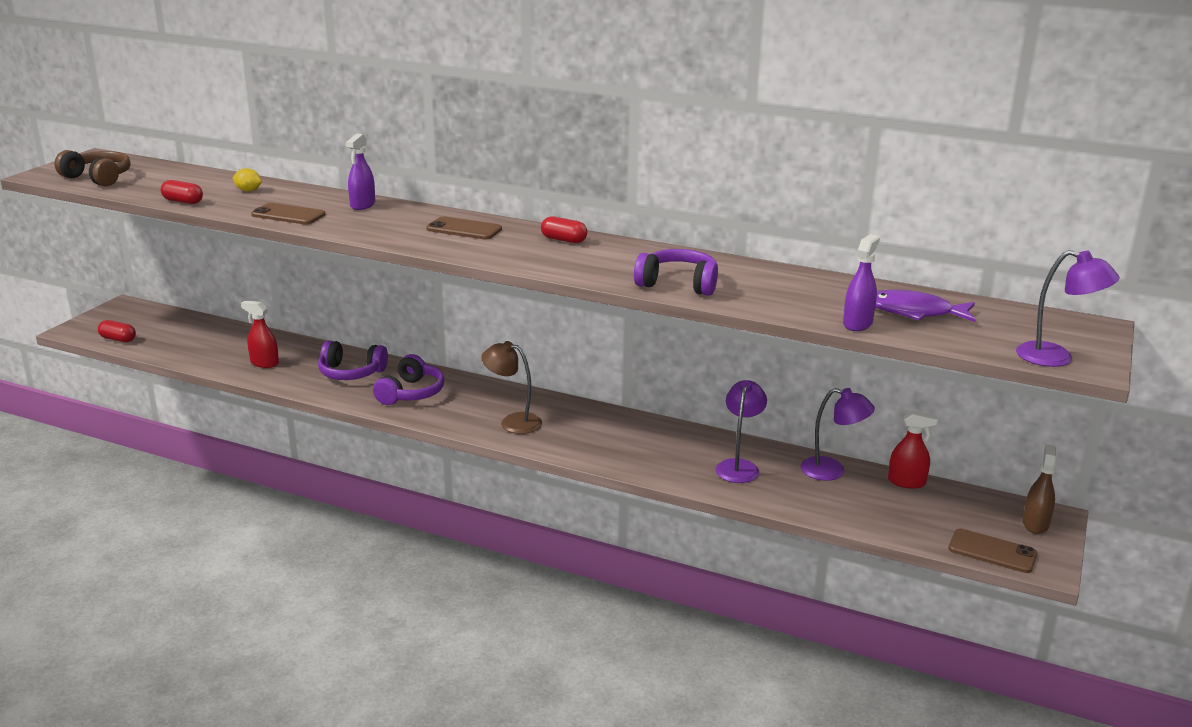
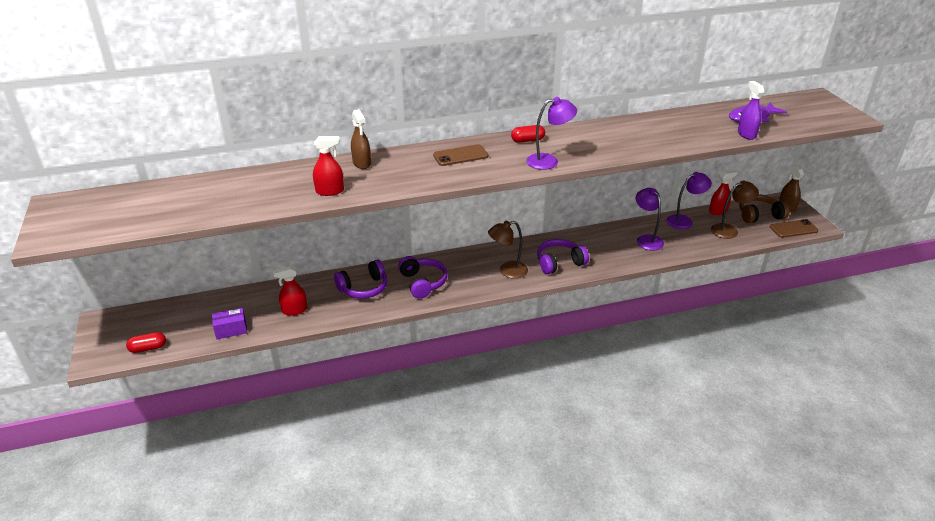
camera: 40 degrees left, 10 degrees up
(98, 178) = (106, 221): brown headphones -> brown headphones (759, 215)
(183, 201) = (228, 212): red capsule -> none
(193, 354) = (231, 330): none -> purple box
(248, 190) = (257, 184): yellow lemon -> none
(288, 215) = (330, 191): brown phone -> red spray bottle
(362, 205) = (362, 163): purple spray bottle -> brown spray bottle
(678, 284) = (636, 145): purple headphones -> purple headphones (559, 263)
(880, 508) = (729, 230): none -> brown lamp
(1056, 358) = (838, 119): purple lamp -> purple lamp (549, 161)

